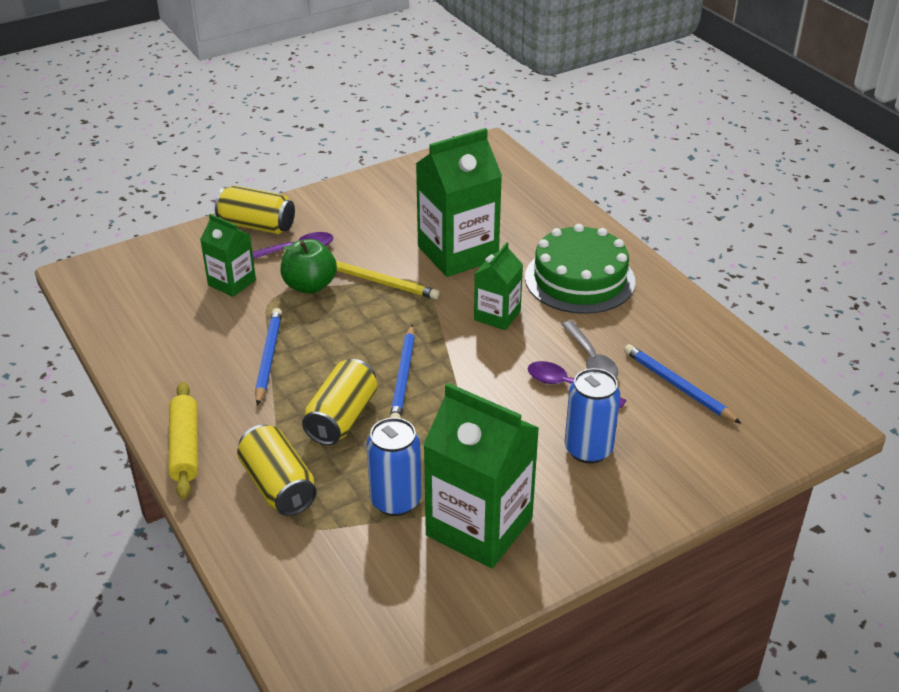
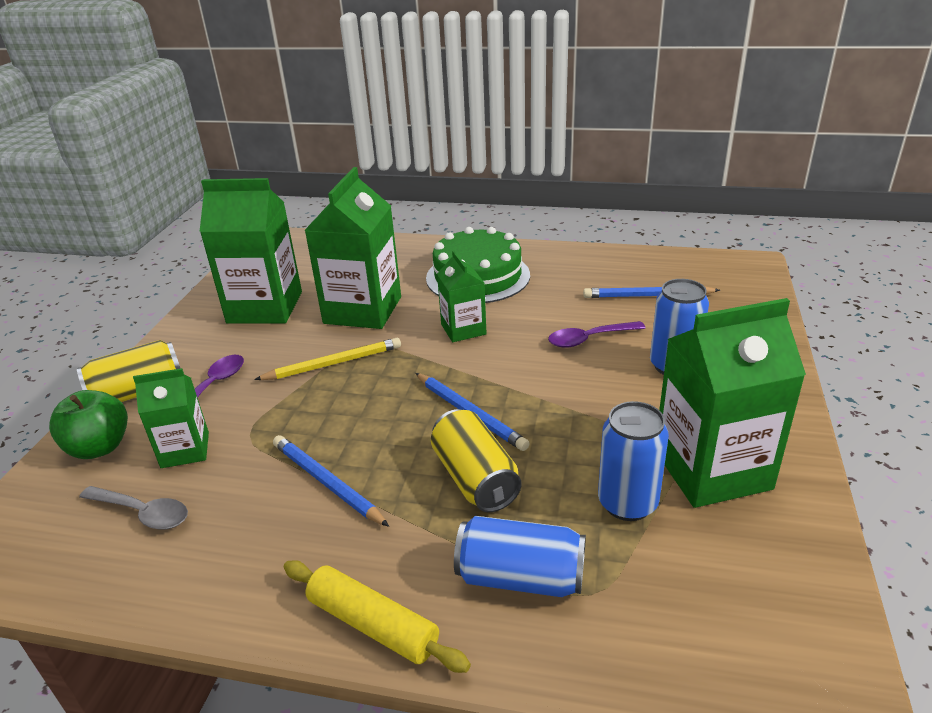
camera: 45 degrees left, 5 degrees down
(278, 486) = (520, 577): yellow can -> blue can
(310, 286) = (272, 404): green apple -> green apple (99, 447)
(402, 208) = (265, 307): none -> green carton
(591, 359) = (572, 314): grey spoon -> grey spoon (142, 513)

